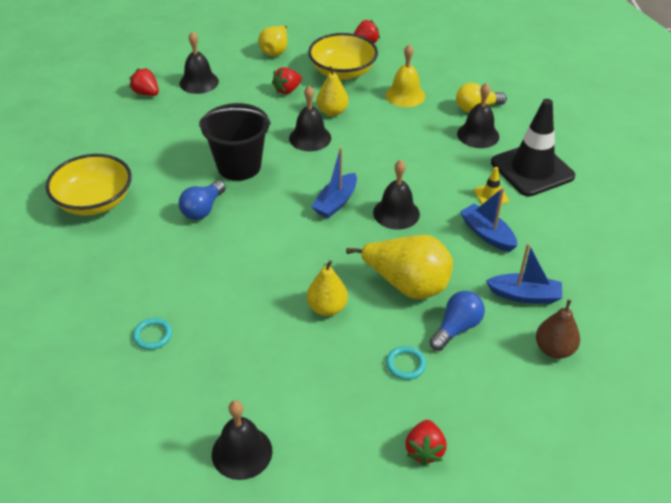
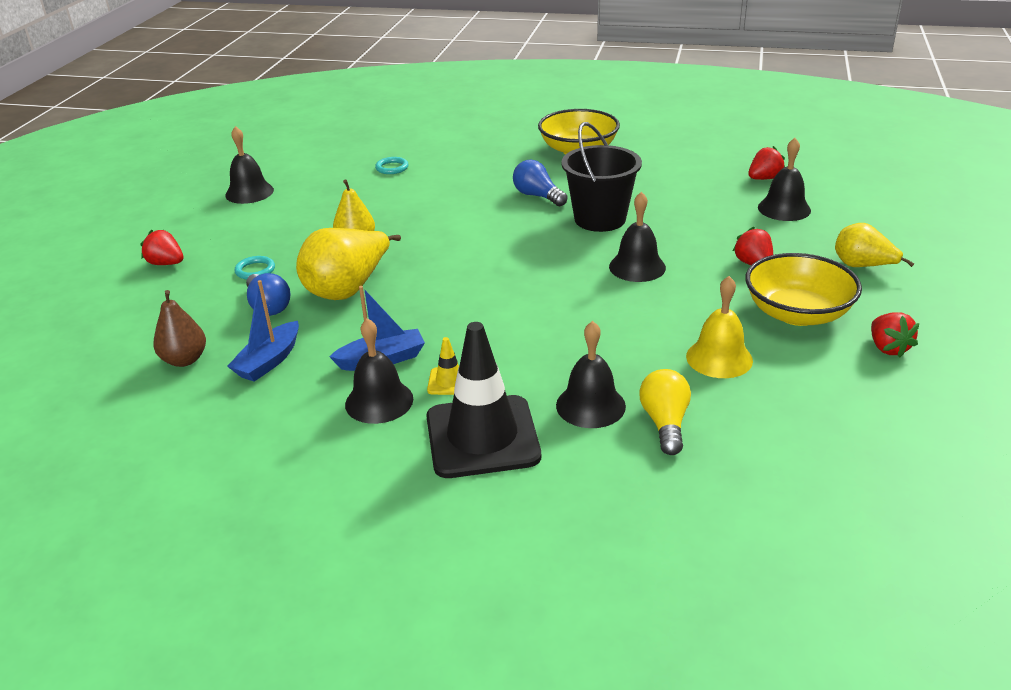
camera: 110 degrees right, 10 degrees down
(332, 112) = (691, 290): yellow pear -> none
(336, 202) = (505, 267): blue boat -> none
(396, 213) = (462, 302): black bell -> black bell (379, 401)

